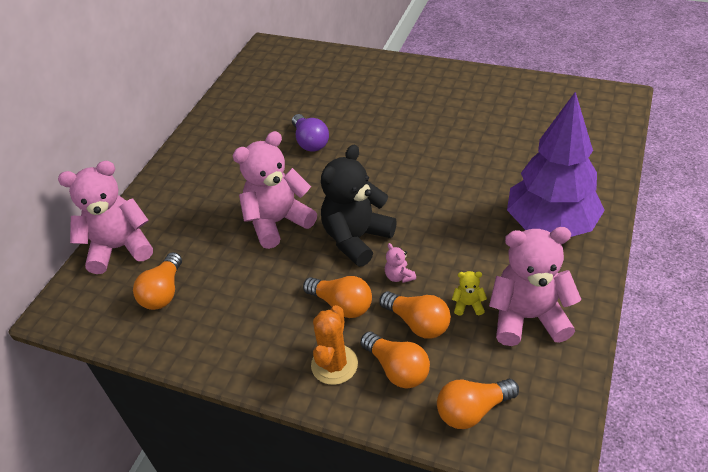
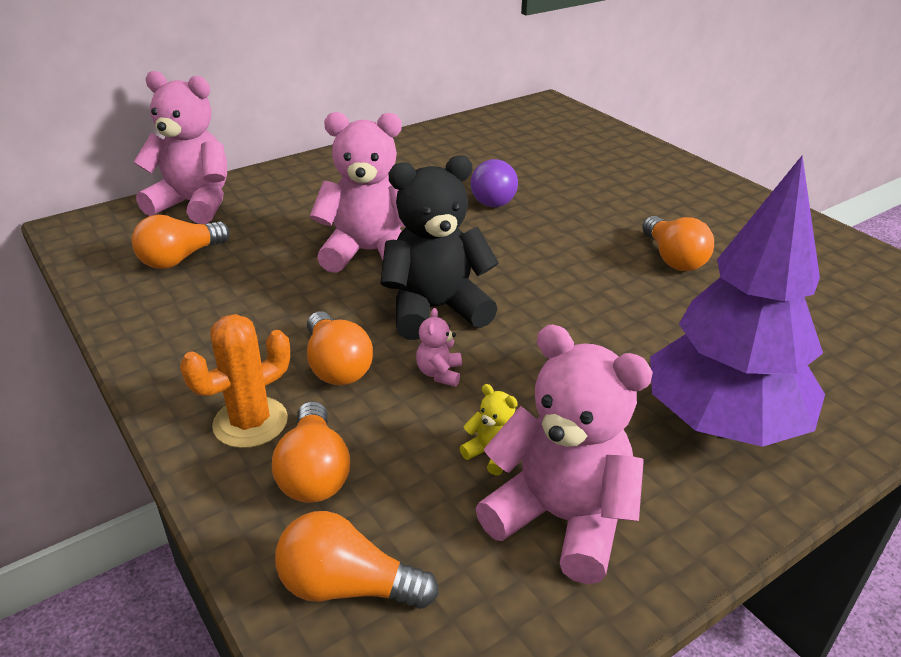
camera: 30 degrees right, 10 degrees down
(417, 323) = (401, 436): orange light bulb -> orange light bulb (673, 258)

